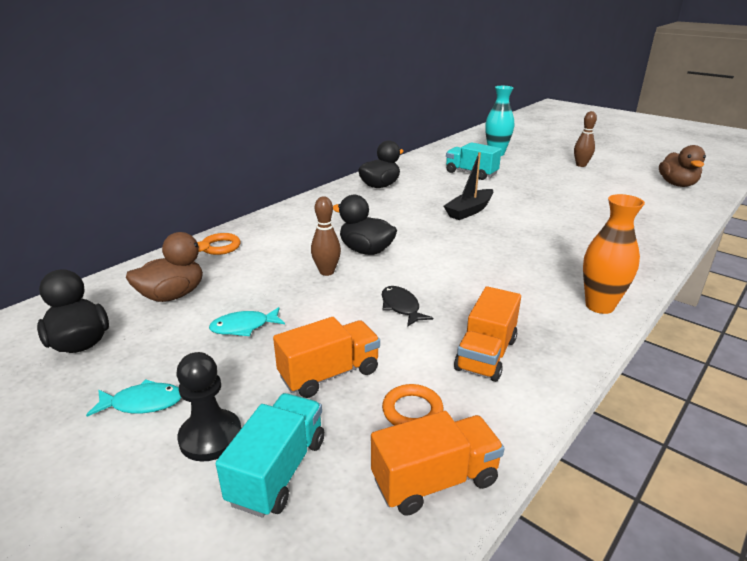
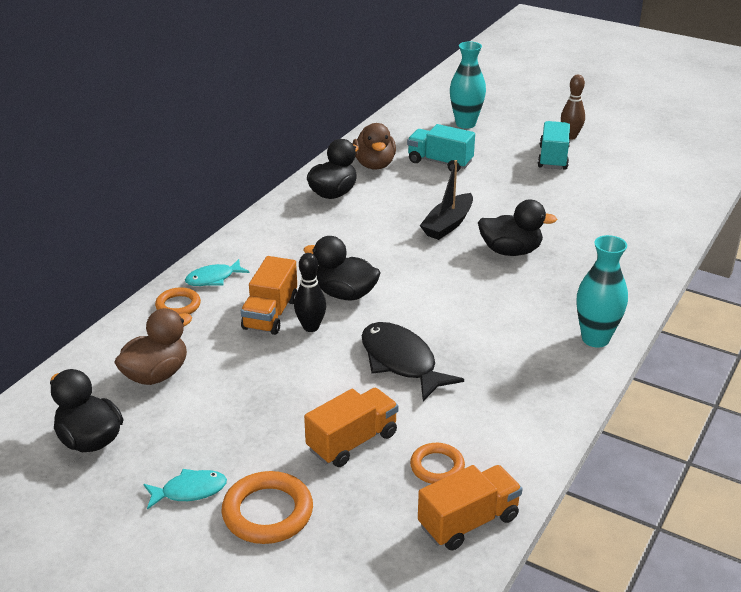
camera: 10 degrees left, 5 degrees up
(210, 437) = (267, 512): black pawn -> orange ring
(244, 327) = (250, 402): turquoise fish -> turquoise fish (213, 278)
(278, 471) = (338, 531): turquoise truck -> turquoise truck (553, 158)
(326, 272) = (311, 327): brown bowling pin -> black bowling pin
(401, 307) = (401, 362): black fish -> black fish, size x1.74
(486, 354) = (493, 404): orange truck -> orange truck (270, 314)
(522, 232) = (510, 251): none -> black duck
(599, 306) = (595, 339): orange vase -> turquoise vase
(677, 184) = (680, 160): brown duck -> brown duck (374, 165)

